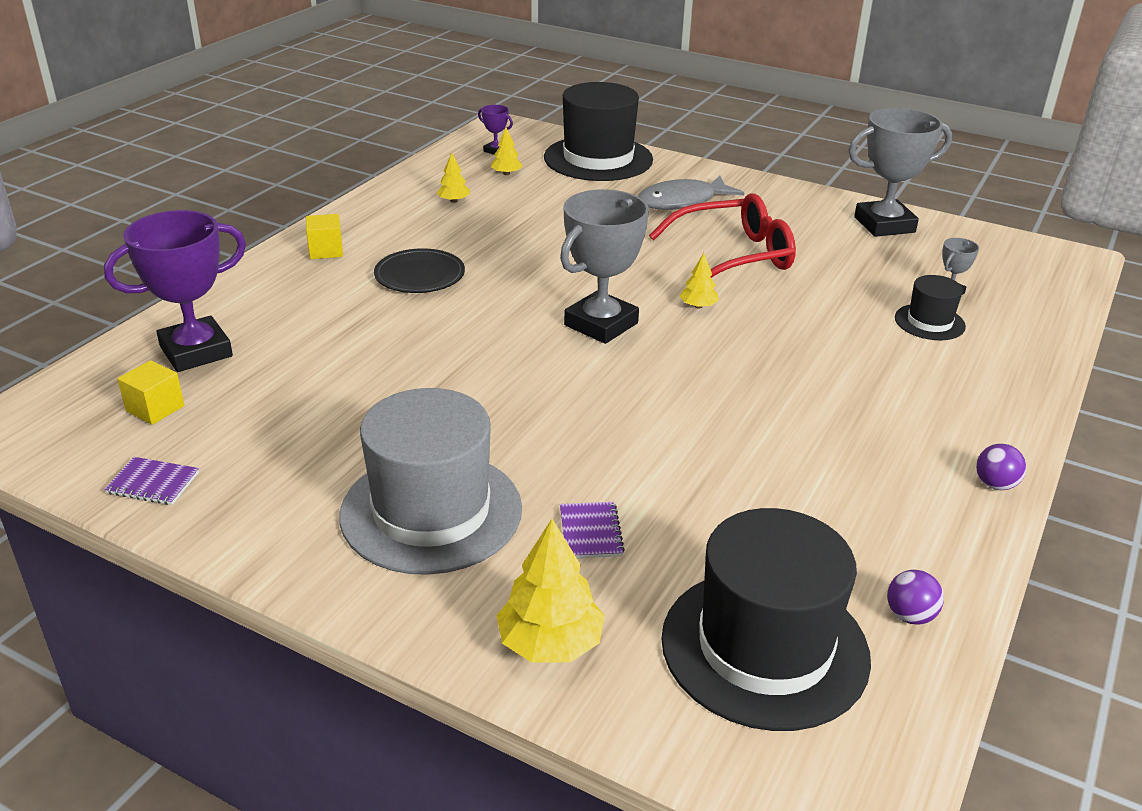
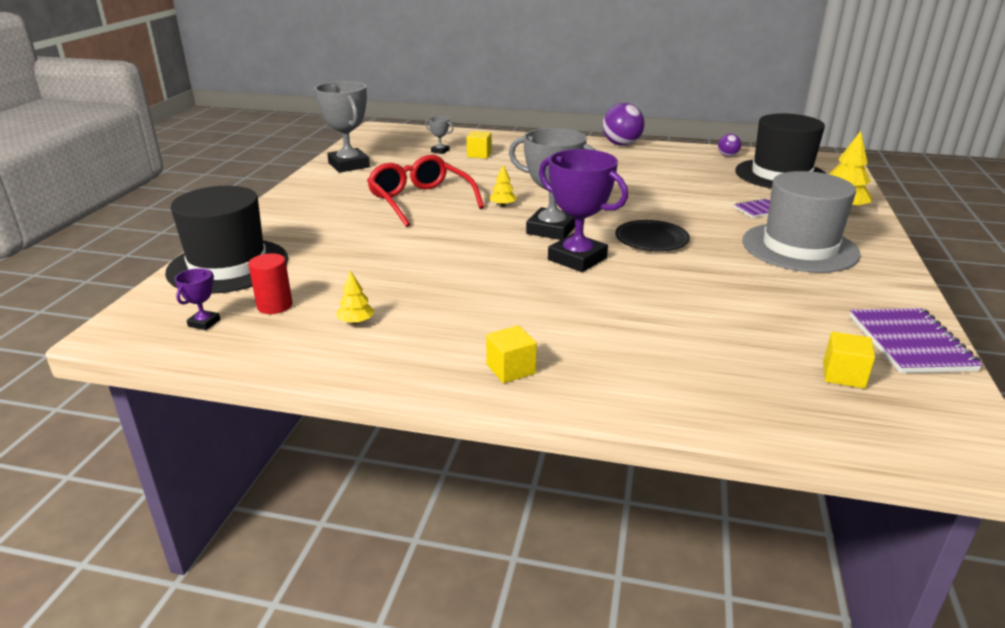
camera: 105 degrees left, 5 degrees down
(153, 483) = (910, 343): purple notebook -> purple notebook, size x1.84
(196, 351) = (751, 384): purple trophy -> purple trophy (577, 259)
(419, 275) = (528, 307): black plate -> black plate (651, 239)
(506, 173) = (274, 306): yellow tree -> red cylinder
(682, 202) = (328, 223): grey fish -> none
(929, 322) = (479, 154): black hat -> yellow cube
(995, 484) = (621, 144): purple ball -> purple ball, size x1.92

